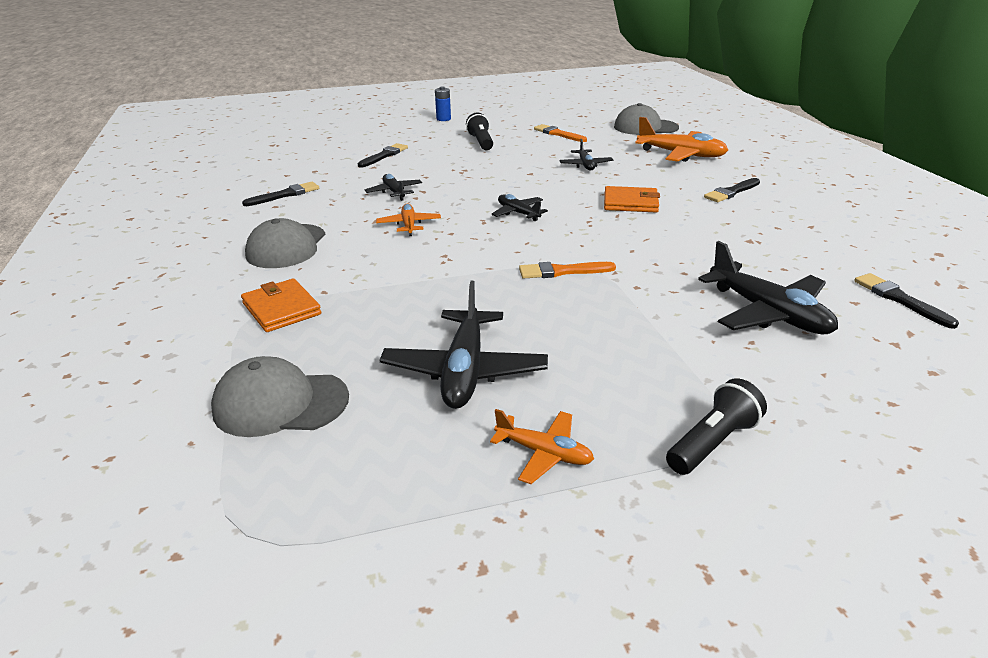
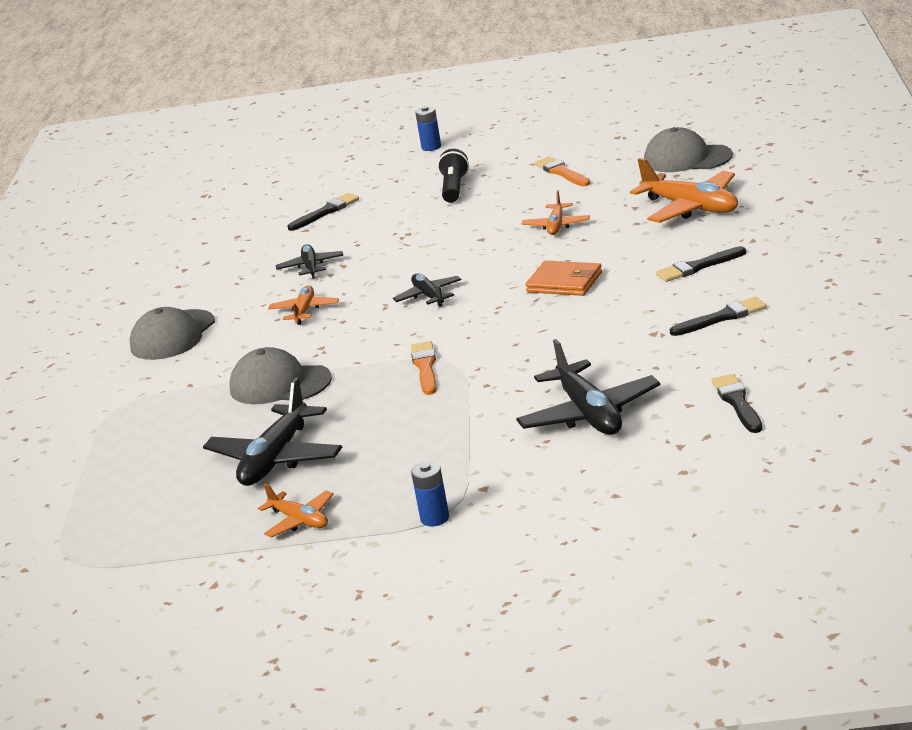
camera: 20 degrees right, 5 degrees down
(280, 403) = (119, 479): grey cap -> grey cap (280, 384)
(281, 309) = (146, 401): orange wallet -> none
(285, 195) = (193, 271): black brush -> black brush (722, 317)
(562, 271) = (425, 367): orange brush -> orange brush turned 75 degrees clockwise
(585, 165) = (556, 226): black plane -> orange plane
(712, 442) = (435, 518): black flashlight -> blue battery

